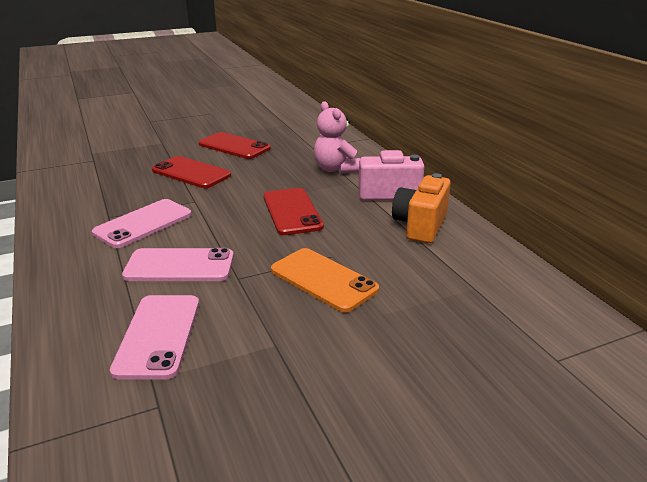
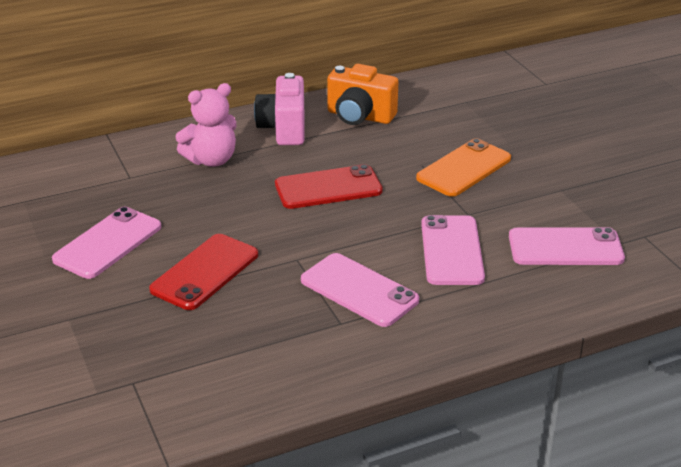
camera: 90 degrees left, 5 degrees up
(234, 146) = (107, 243): red phone -> pink phone

